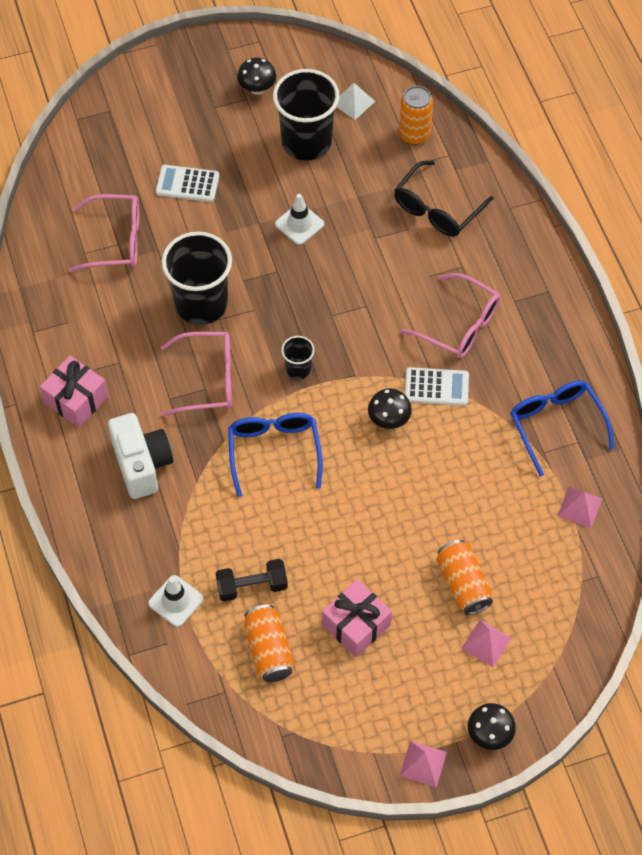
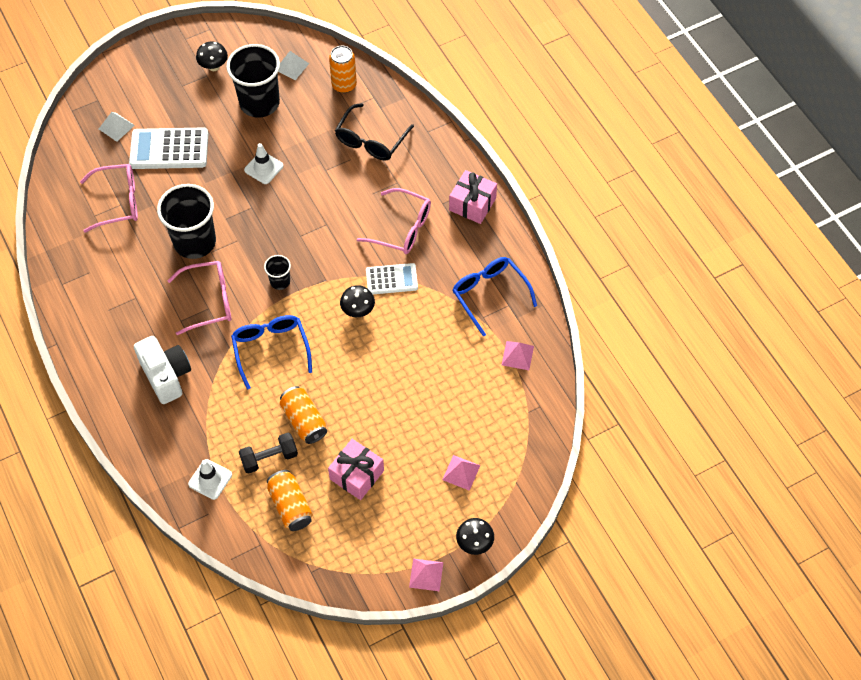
camera: 10 degrees left, 0 degrees up
(76, 400) = (105, 333): pink gift -> pink gift (472, 204)
(127, 147) = (116, 127): none -> white pyramid
(187, 184) = (169, 149): white calculator -> white calculator, size x1.60
(463, 584) = (436, 429): orange can -> orange can (304, 420)

